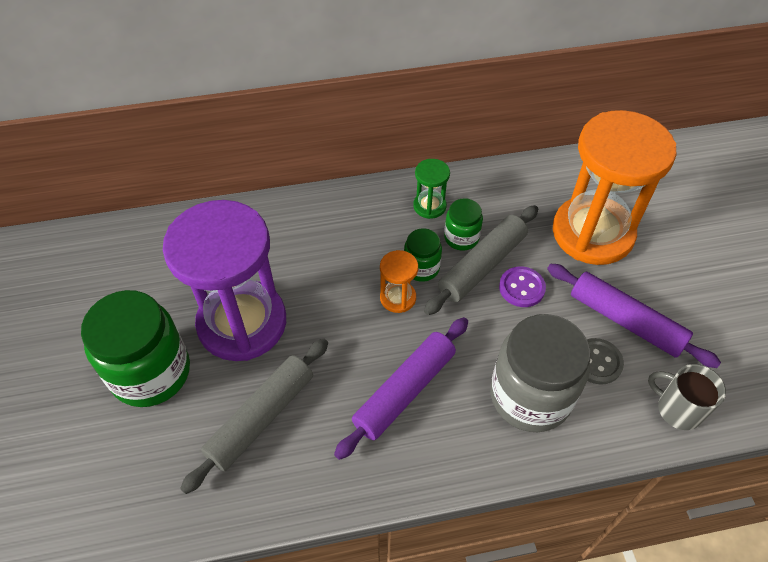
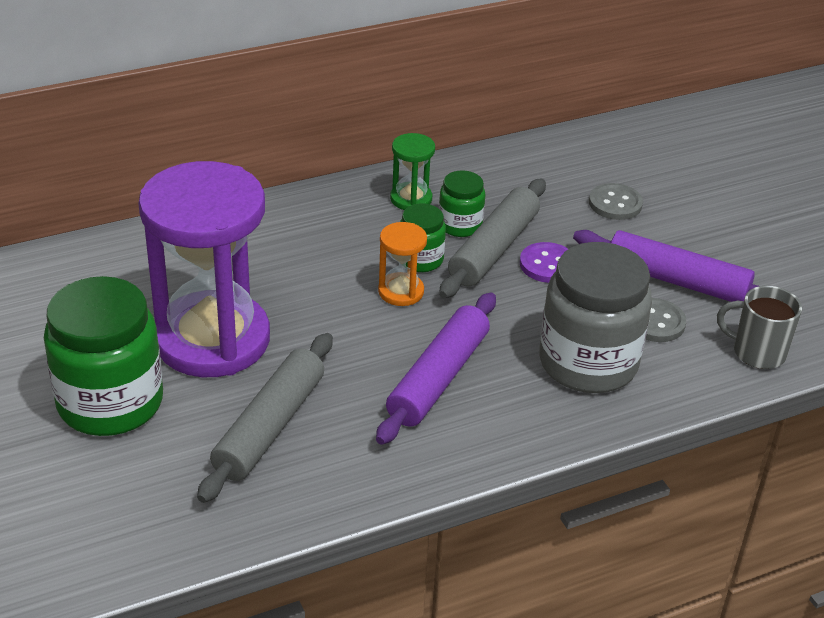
camera: 15 degrees left, 15 degrees down
(592, 233) = (615, 204): orange hourglass -> grey button

